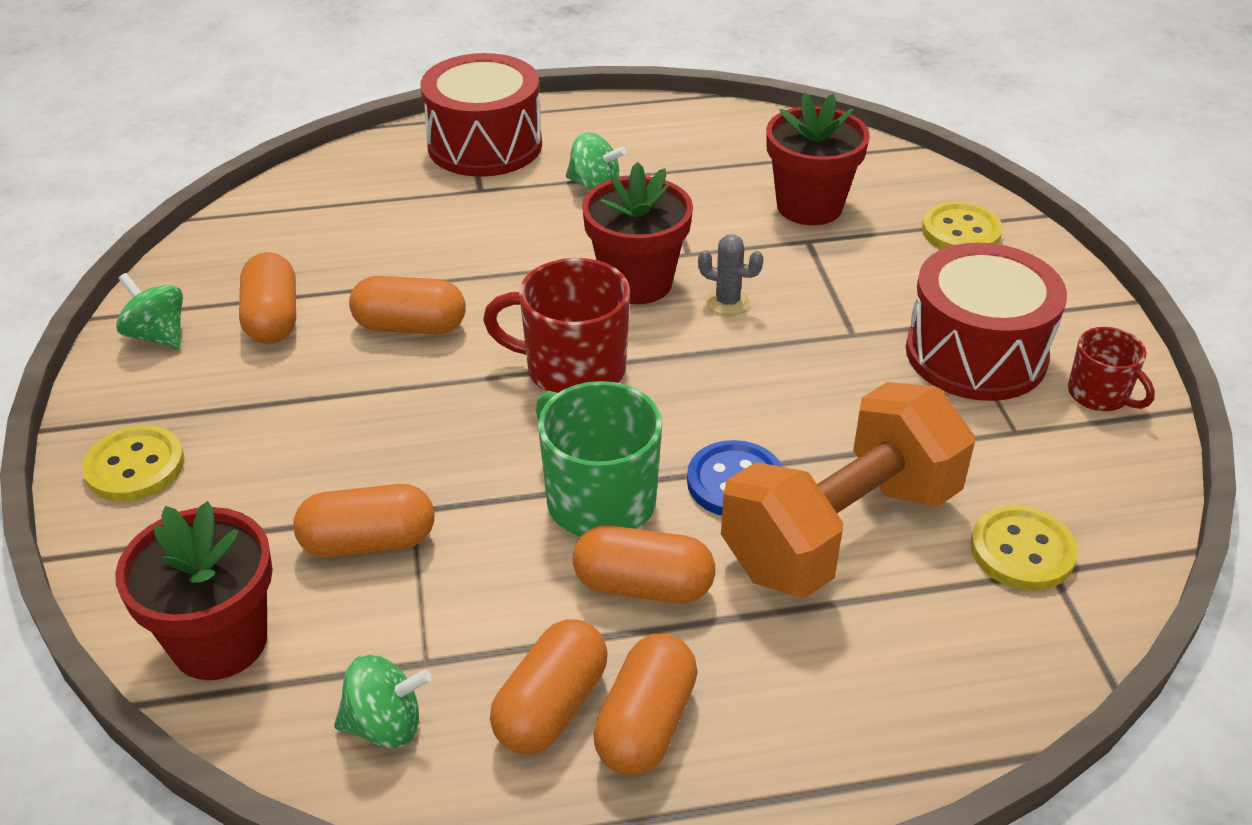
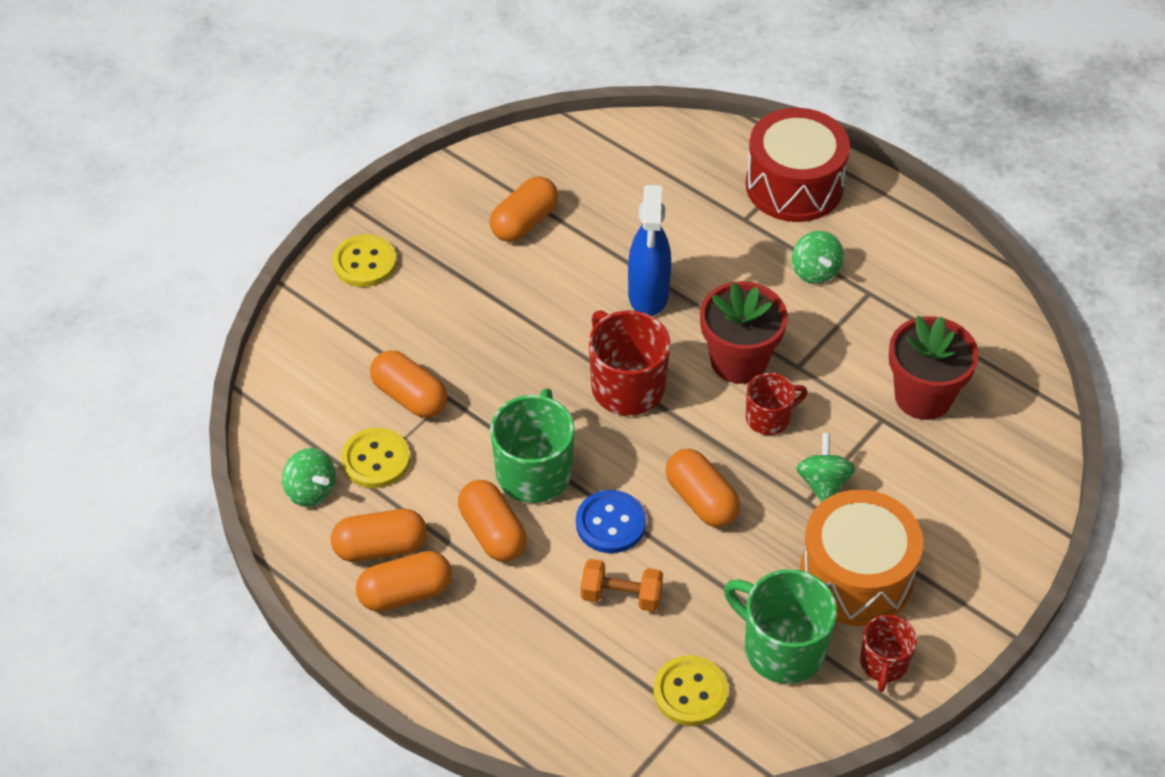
camera: 50 degrees right, 10 degrees up
(158, 335) = (460, 187): green spinning top -> green spinning top (823, 483)
(219, 641) = (297, 390): red flower pot -> none
(410, 326) = (583, 286): orange capsule -> orange capsule (701, 500)
(482, 292) = (648, 295): none -> blue spray bottle
(727, 302) = (769, 418): grey cactus -> red mug
(841, 530) = (621, 596): orange dumbbell -> orange dumbbell, size x0.45
(961, 231) = (990, 497): yellow button -> yellow button (376, 460)
(976, 354) = (856, 576): red drum -> orange drum
(1020, 450) = (781, 648): none -> green mug

